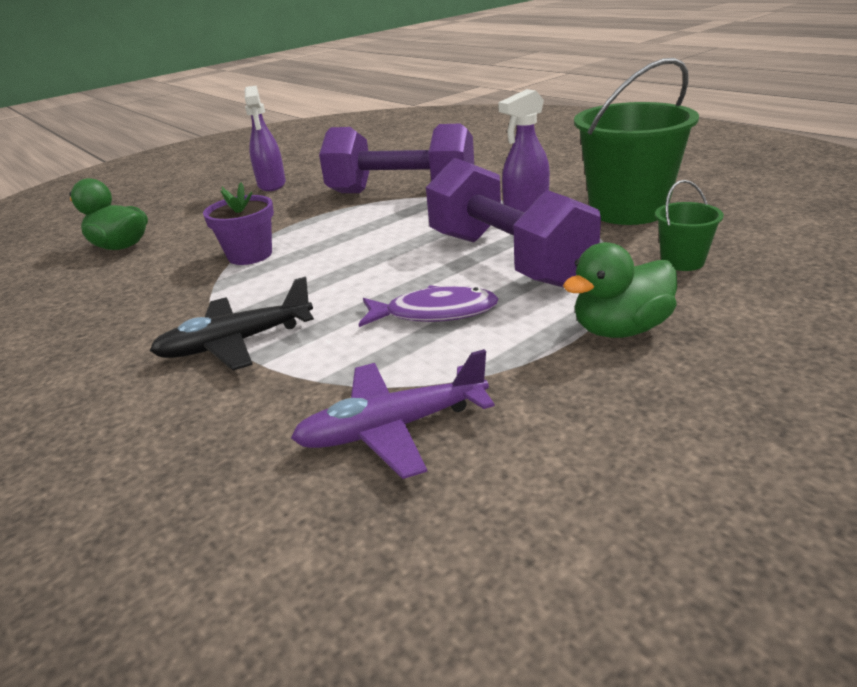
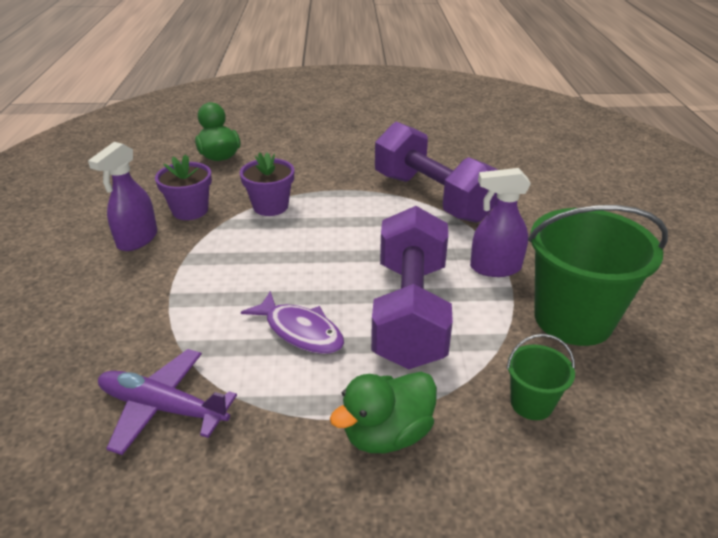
camera: 35 degrees right, 5 degrees up
(156, 293) = (190, 210): none -> purple flower pot
(236, 343) = (177, 280): black plane -> none
(272, 185) = (363, 142): purple spray bottle -> purple spray bottle (137, 240)
(620, 329) = (387, 434): green duck -> green duck turned 45 degrees counterclockwise

